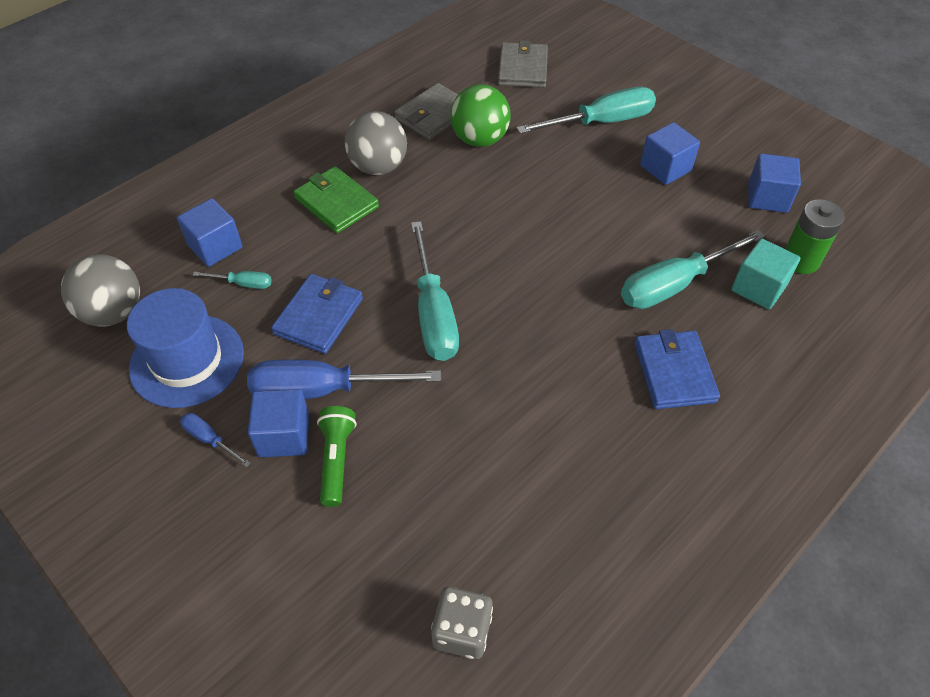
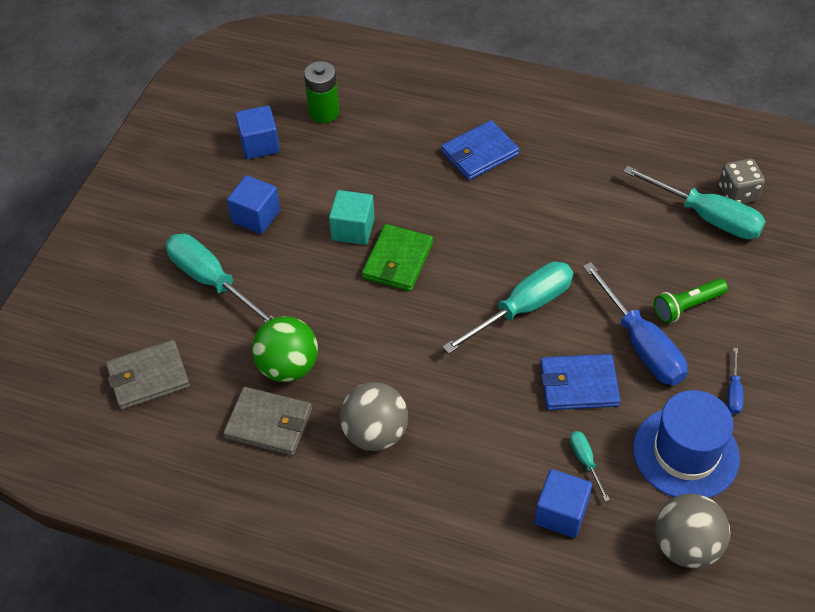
camera: 115 degrees left, 0 degrees up
(284, 435) = (694, 347): blue cube -> none
(336, 203) = (444, 443): green wallet -> green wallet (398, 260)
(674, 285) = (395, 174): turquoise screwdriver -> turquoise screwdriver (707, 217)
(758, 288) = (368, 128): turquoise cube -> turquoise cube (353, 229)

